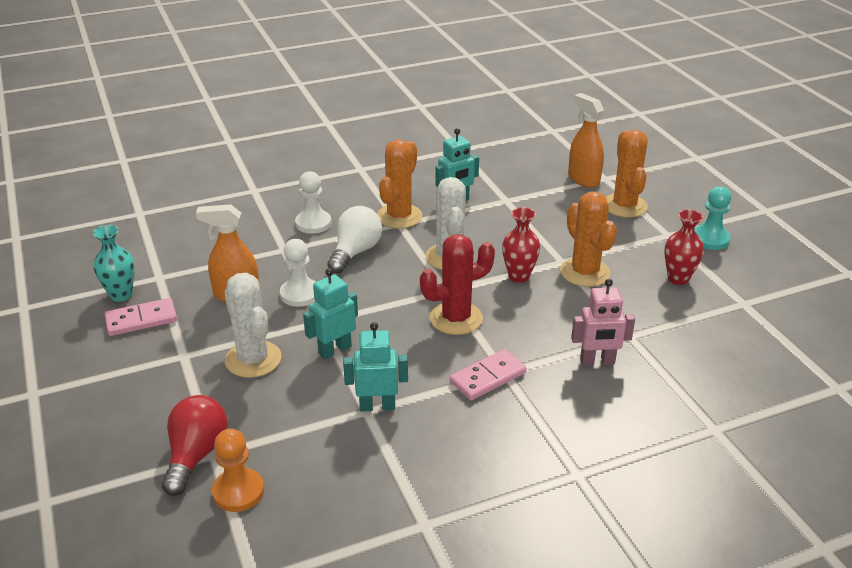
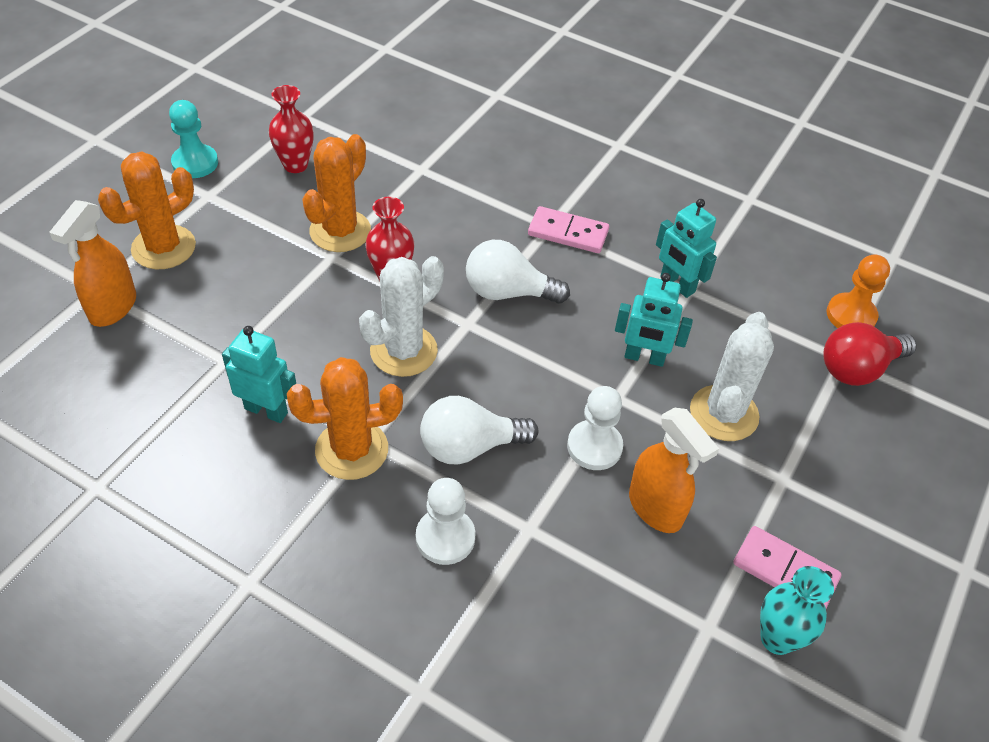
camera: 130 degrees left, 15 degrees up
(456, 318) = (508, 292): red cactus -> white light bulb
(597, 361) = (478, 176): pink robot -> none

